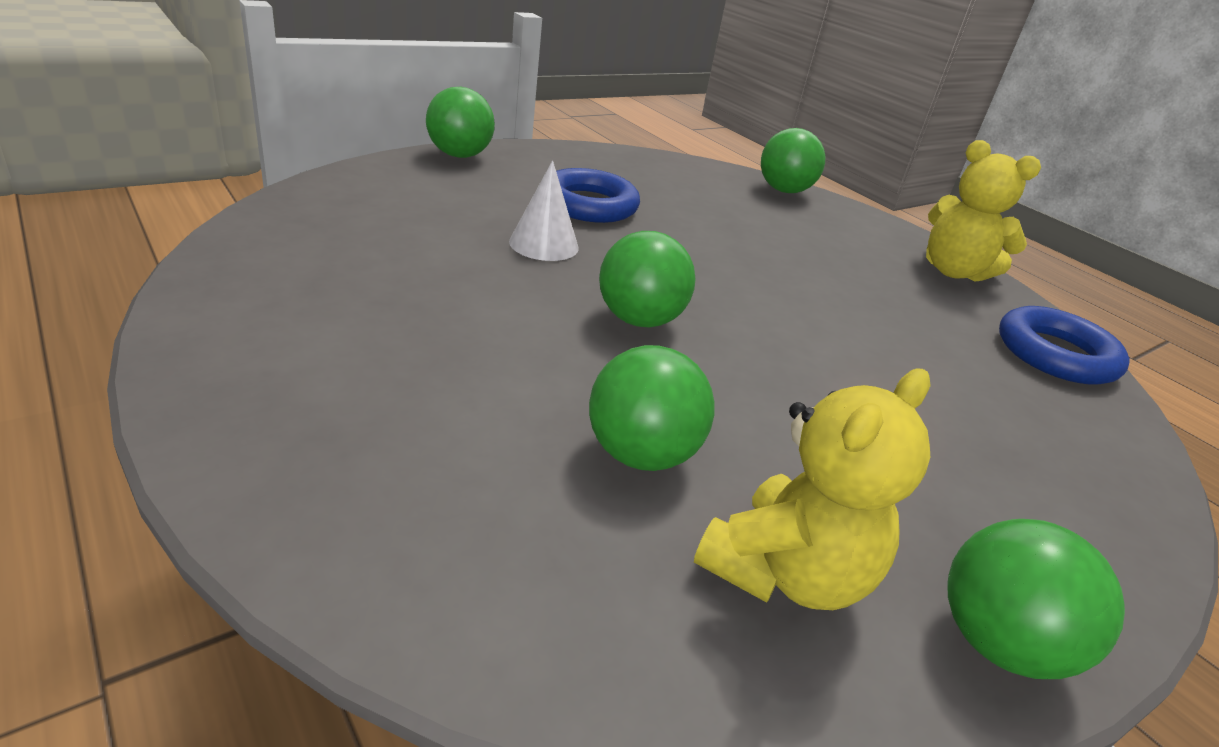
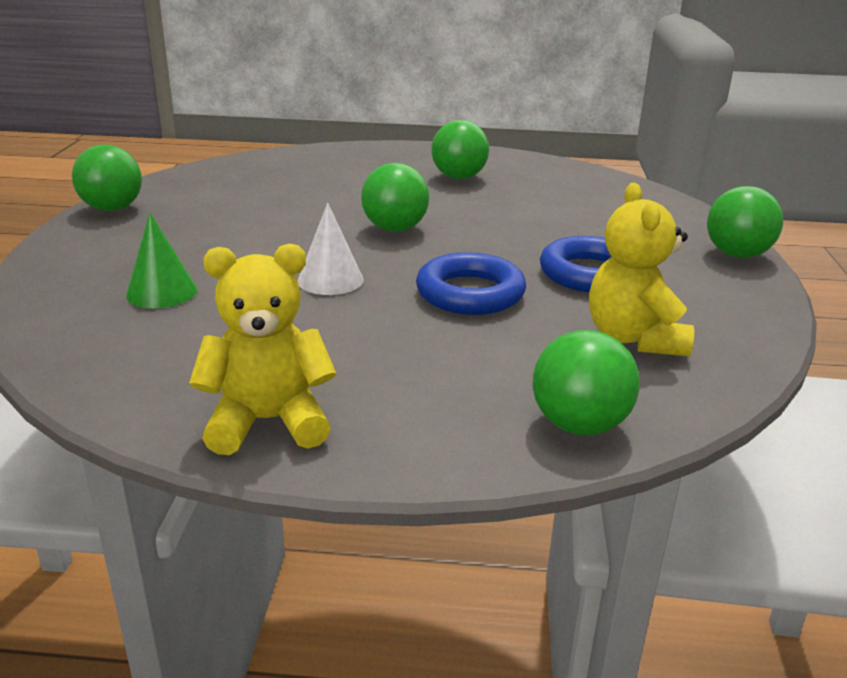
camera: 135 degrees right, 5 degrees down
(544, 244) = (523, 234): white cone -> white cone (330, 280)
(641, 454) = (298, 193): green ball -> green ball (459, 177)
(786, 573) = (204, 193): yellow teddy bear -> yellow teddy bear (634, 338)
(981, 399) = (161, 292): none -> green cone
(1055, 354) = (111, 369): blue ring -> blue ring (470, 293)

